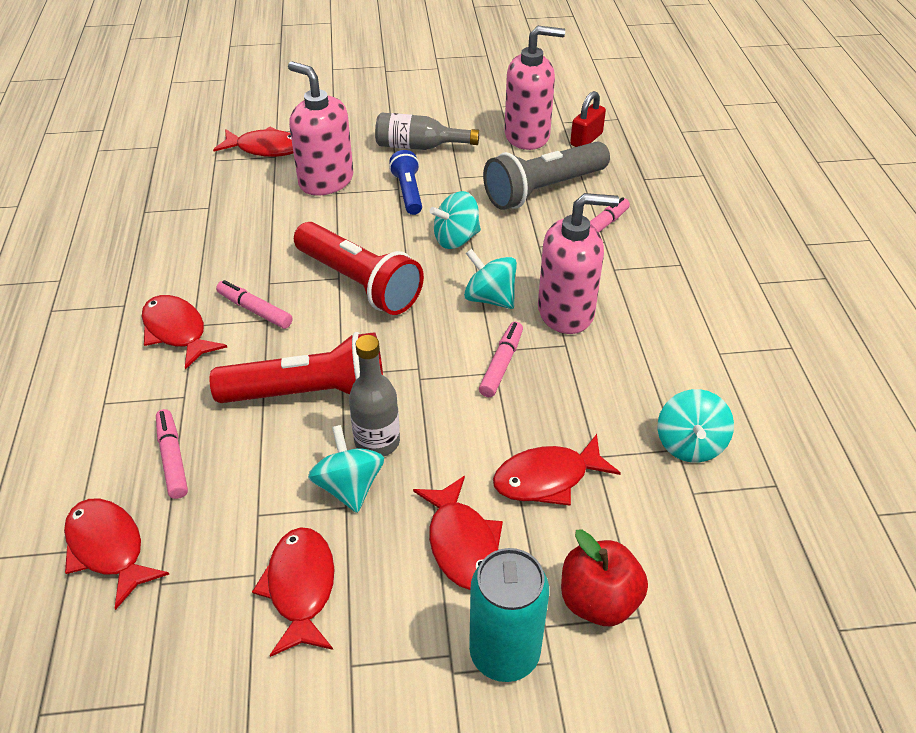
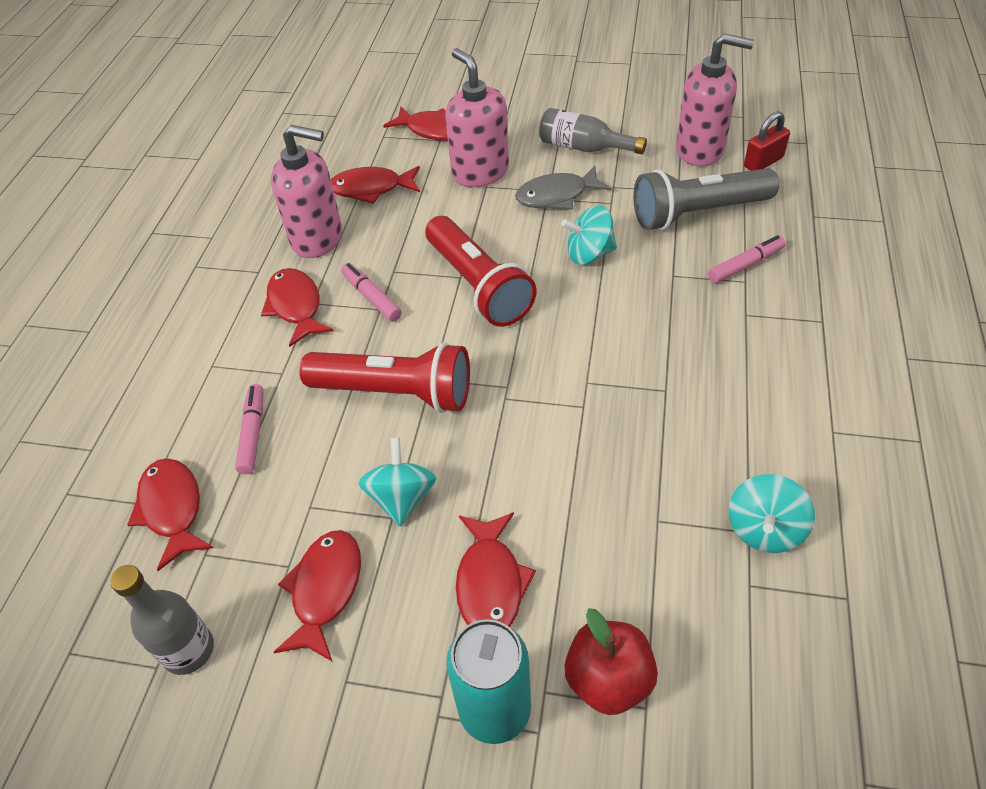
camera: 20 degrees right, 5 degrees up
(377, 442) = (442, 457): grey bottle -> grey bottle (188, 650)
(408, 192) = (557, 196): blue flashlight -> grey fish
(490, 298) = (603, 324): turquoise spinning top -> none
(501, 364) = (591, 399): pink marker -> none
(547, 478) = (599, 533): red fish -> red fish (371, 189)
(566, 312) = (678, 354): pink soap dispenser -> pink soap dispenser (317, 238)

